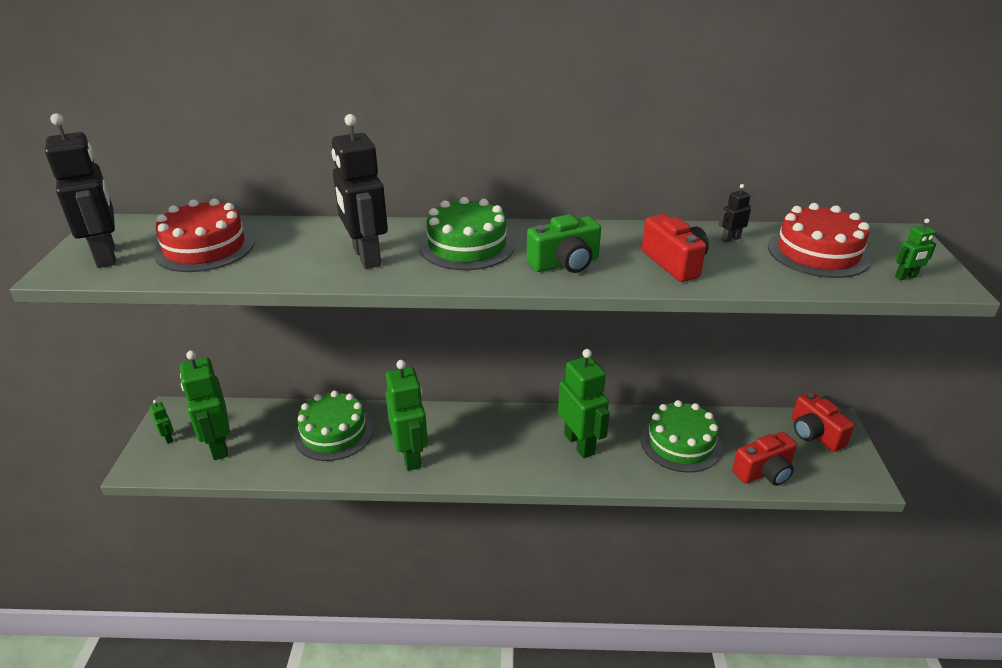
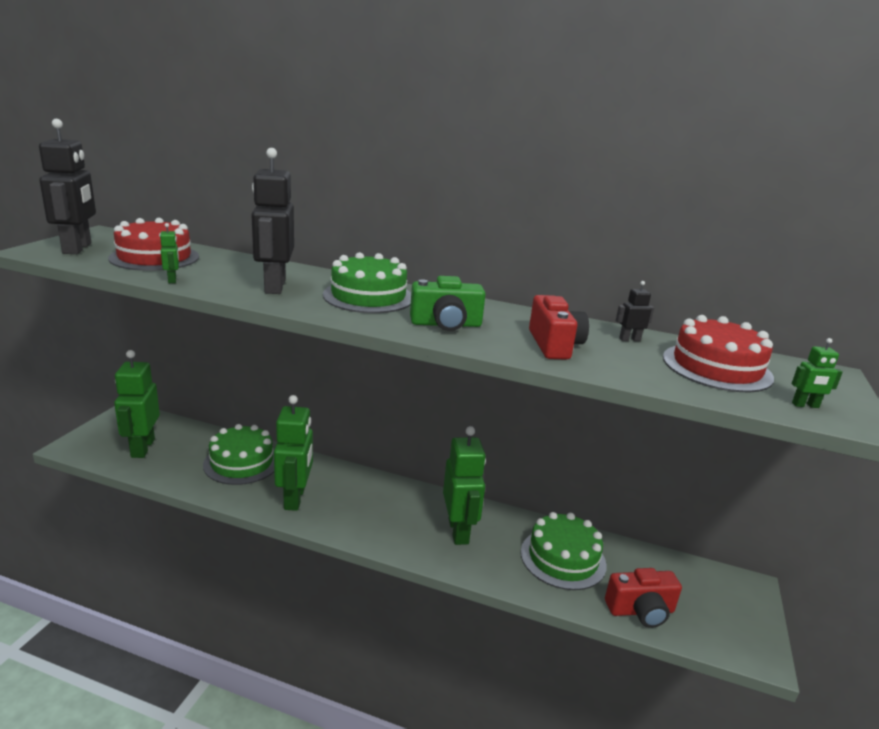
camera: 15 degrees right, 10 degrees down
(168, 438) = (109, 432): green robot -> green robot (172, 280)
(814, 434) = (718, 590): red camera -> none

